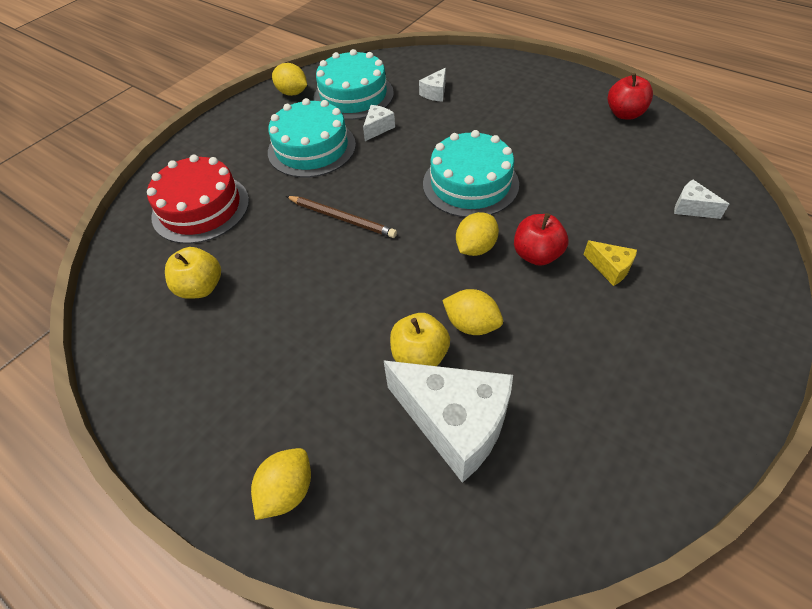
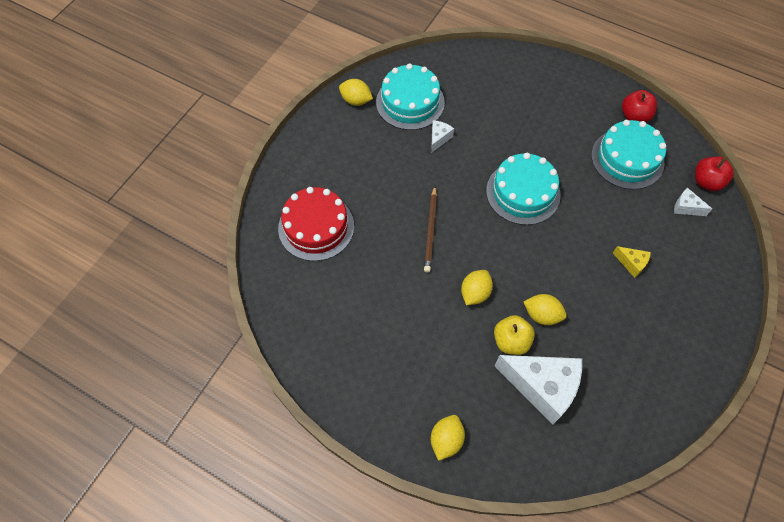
camera: 10 degrees left, 10 degrees up
(201, 287) = (341, 299): yellow apple -> none
(311, 148) = (389, 162): turquoise cake -> turquoise cake (627, 159)
(342, 218) = (431, 230): brown pencil -> brown pencil turned 75 degrees clockwise
(435, 93) = (479, 97): white cheese -> none
(475, 247) = (535, 251): yellow lemon -> yellow lemon (475, 293)
(536, 255) = (580, 255): red apple -> red apple (706, 182)

